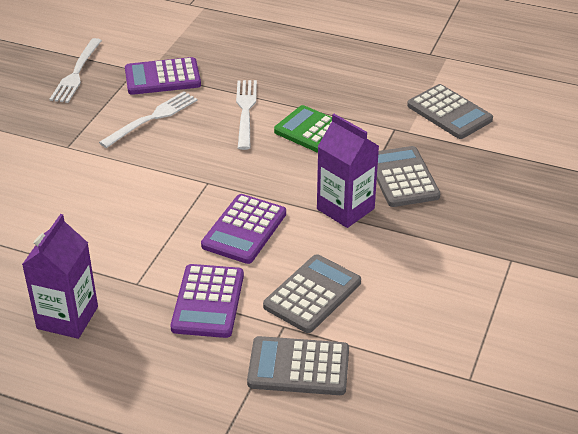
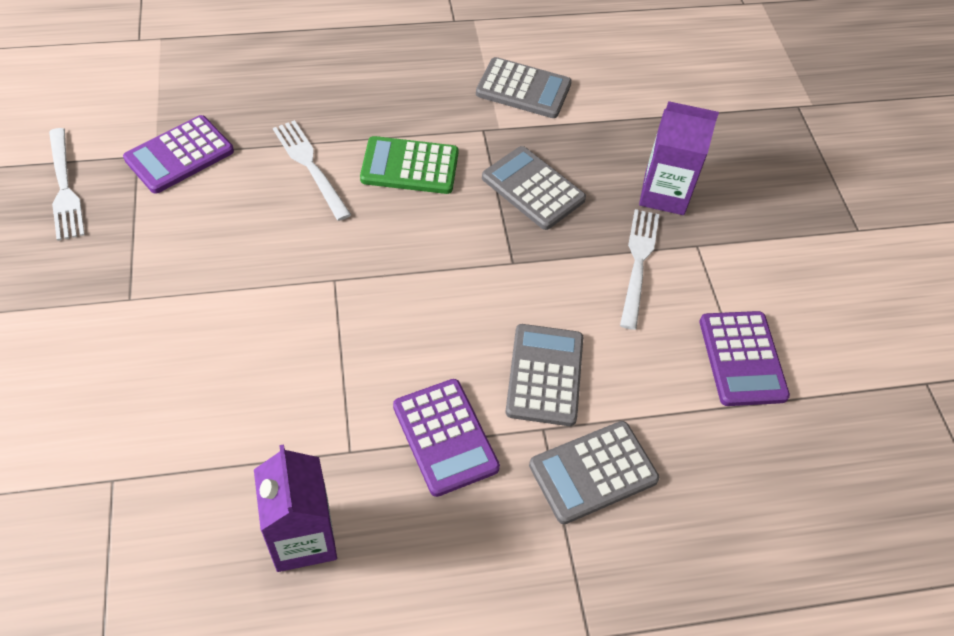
camera: 35 degrees left, 15 degrees up
(153, 118) = (208, 216): white fork -> white fork (638, 262)
(244, 230) = (418, 325): purple calculator -> purple calculator (742, 359)
(345, 209) = (504, 252): purple carton -> purple carton (664, 194)

